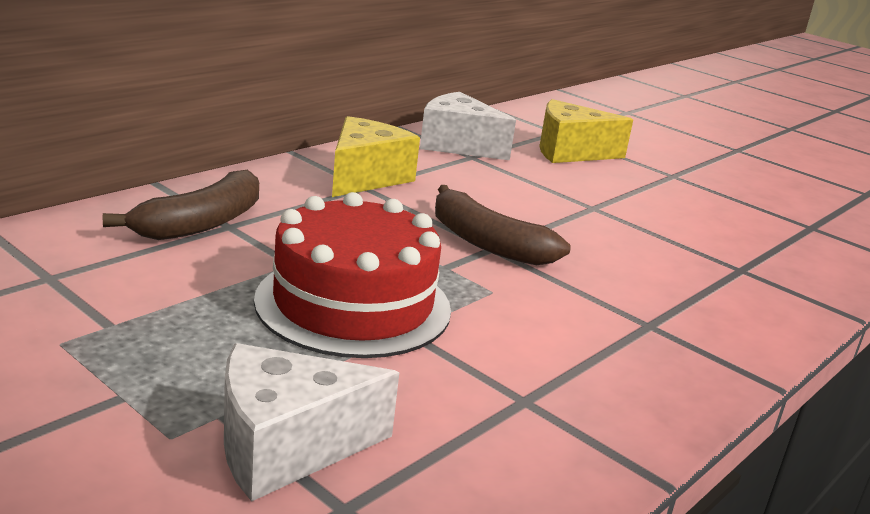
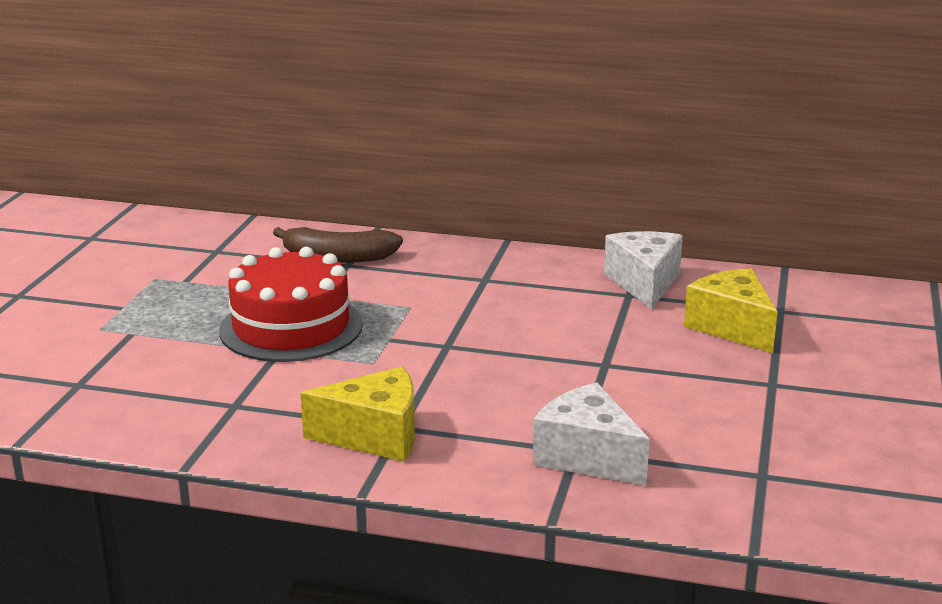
camera: 65 degrees right, 0 degrees up
(286, 447) = (116, 356): white cheese -> white cheese (587, 457)
(365, 177) = (502, 274): yellow cheese -> yellow cheese (375, 436)
(487, 243) = (452, 342): brown banana -> none

